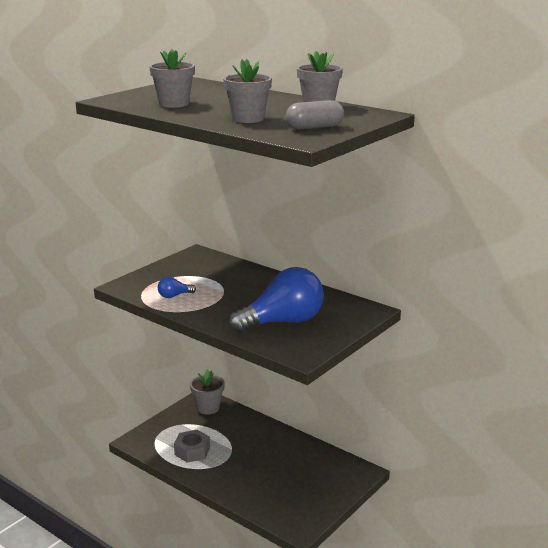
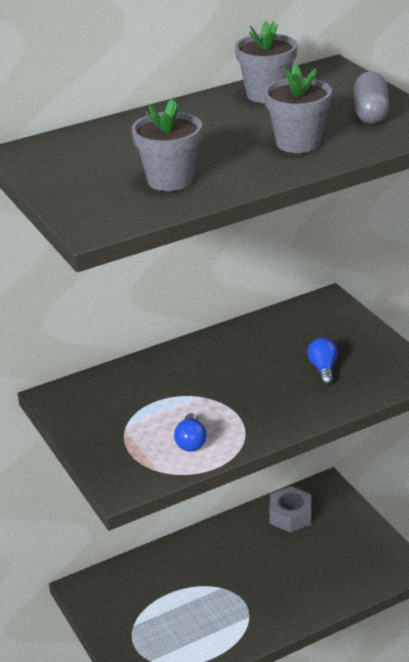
camera: 65 degrees left, 10 degrees up
(192, 451) = (205, 627): grey nut -> grey nut (290, 515)
(208, 408) = (111, 588): grey flower pot -> none
(282, 322) = (323, 369): blue light bulb -> blue light bulb, size x0.42

